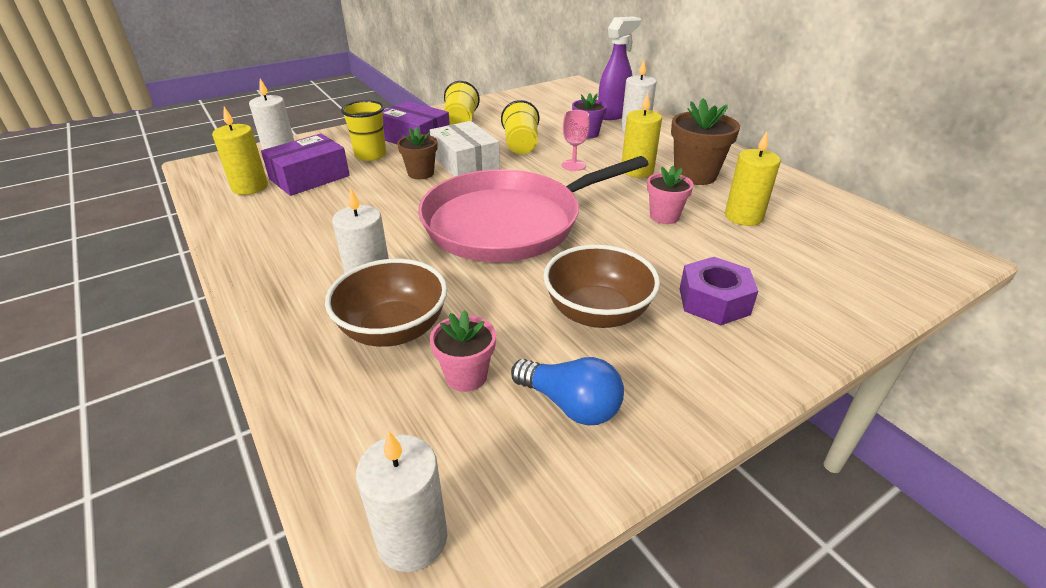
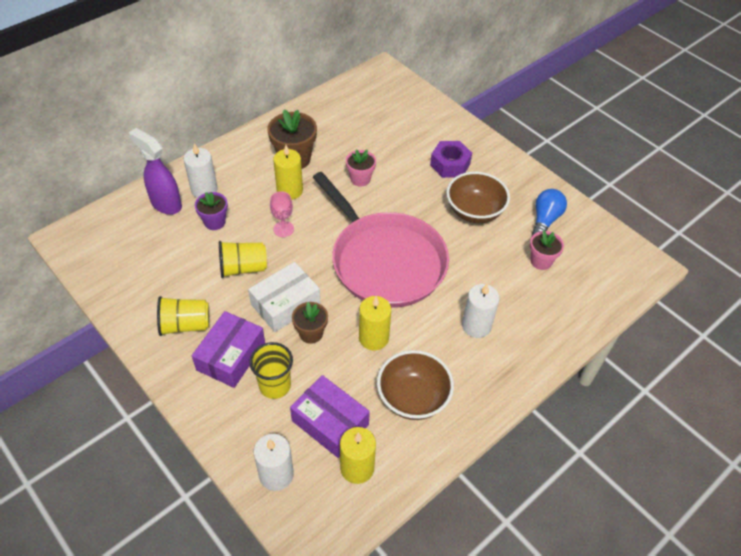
camera: 100 degrees left, 15 degrees up
(393, 330) = (517, 301): brown bowl -> brown bowl (413, 398)
(412, 538) = (631, 264): white candle -> none
(743, 217) = (353, 142): yellow candle -> yellow candle (373, 338)

